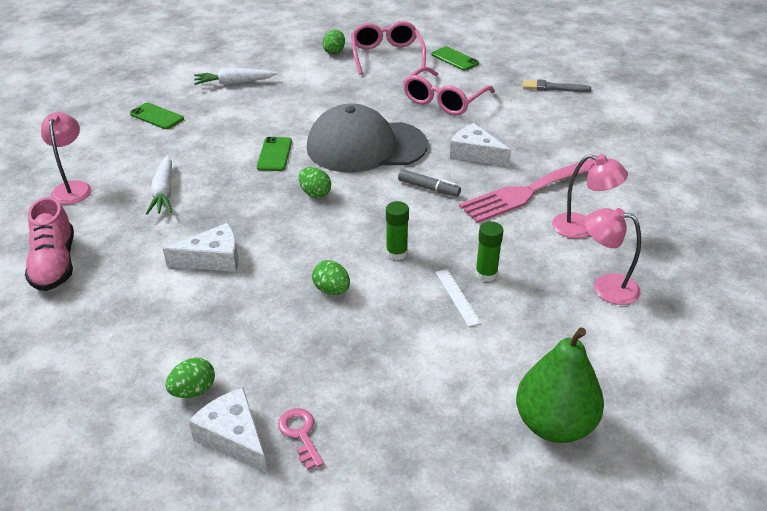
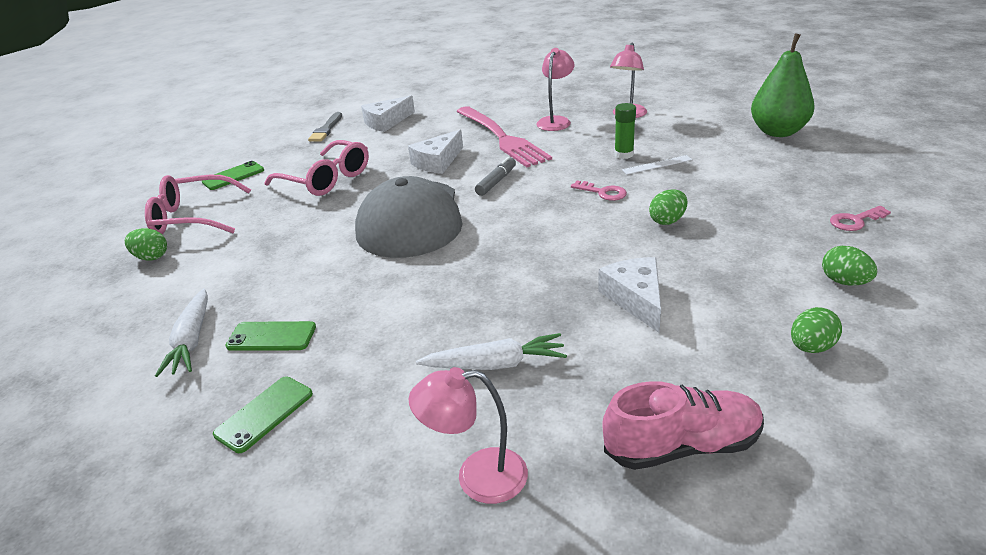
camera: 85 degrees left, 5 degrees down
(234, 437) = (882, 252): white cheese -> white cheese (386, 122)
(274, 154) = (413, 279): green phone -> green phone (271, 337)
(315, 193) = (503, 243): green egg -> green egg (811, 347)
(396, 253) = (603, 192): green glue stick -> pink key

